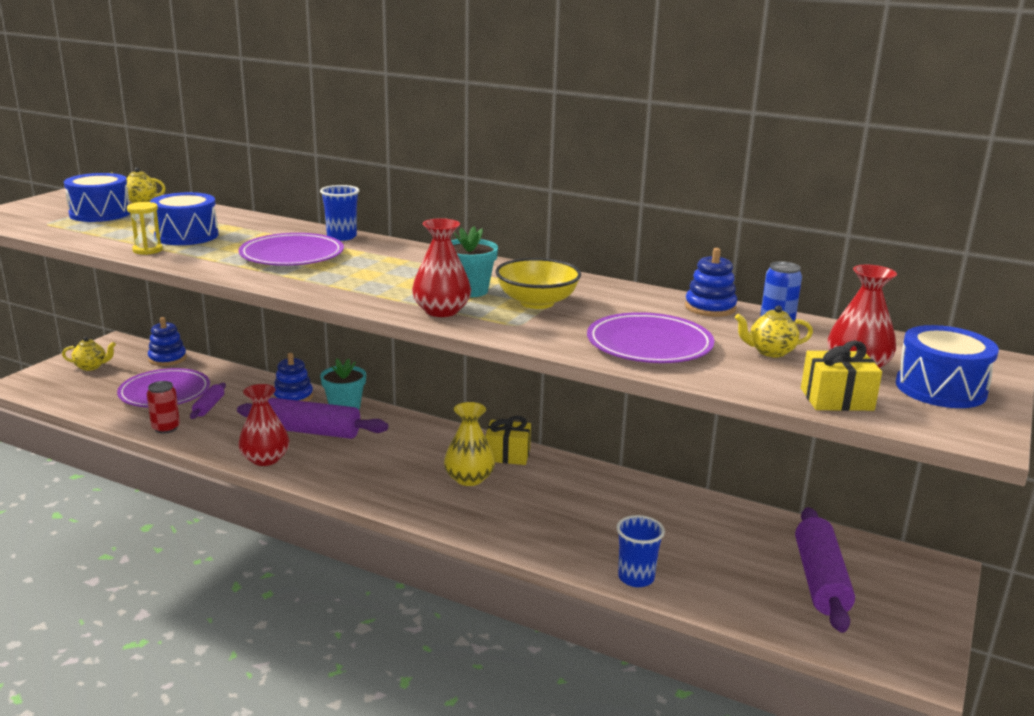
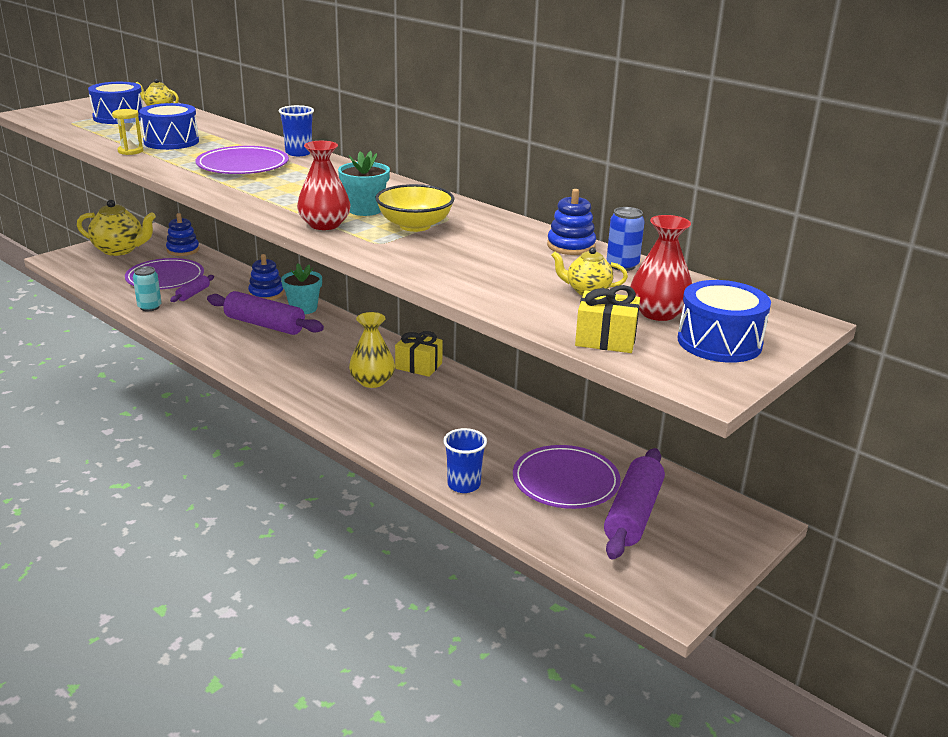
camera: 15 degrees right, 5 degrees up
(91, 367) = (120, 250): yellow teapot -> yellow teapot, size x1.89
(166, 428) = (149, 307): red can -> turquoise can
(265, 459) = (213, 342): red vase -> none
(649, 344) = (480, 272): purple plate -> purple plate (565, 481)

